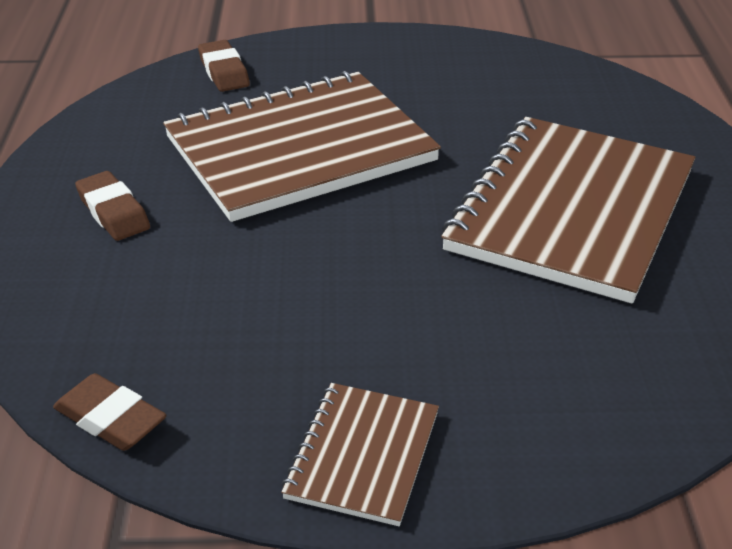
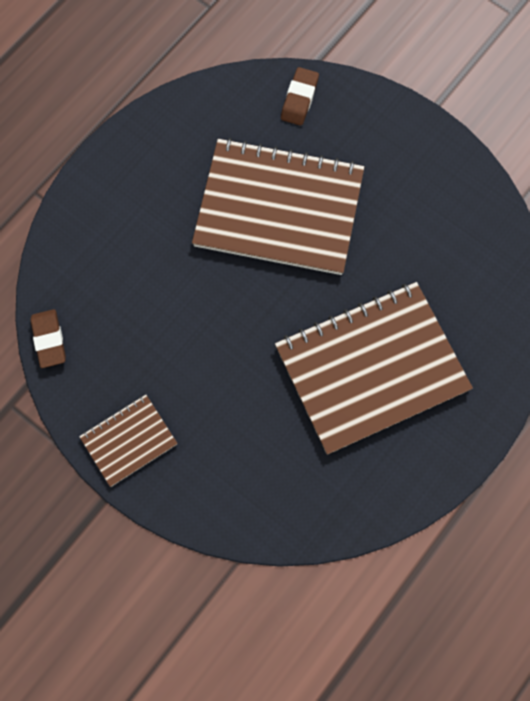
camera: 40 degrees right, 35 degrees up
(113, 212) = (147, 193): brown eraser -> none

